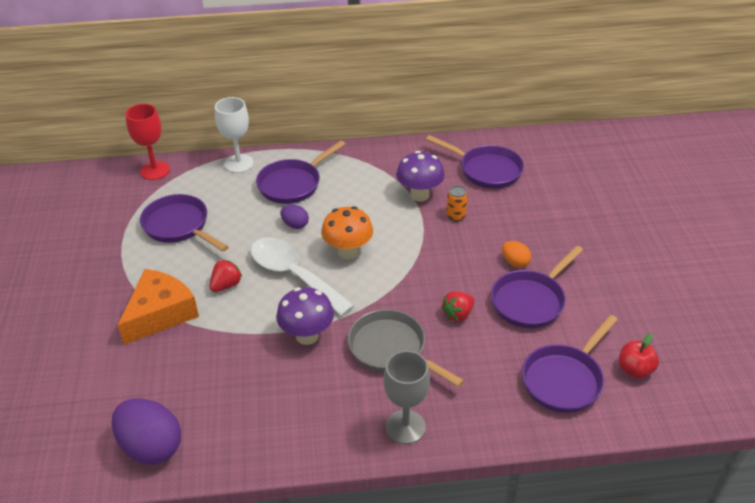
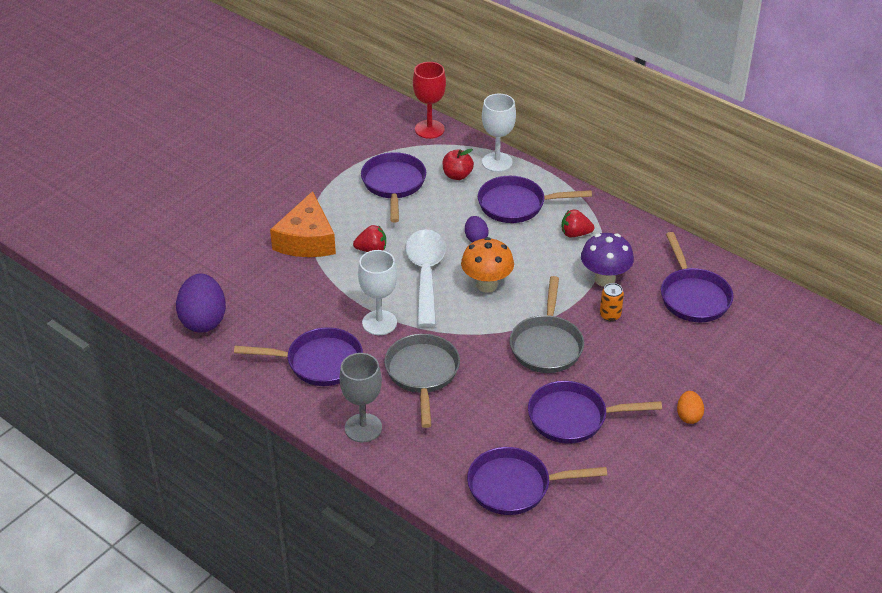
camera: 45 degrees right, 0 degrees up
(160, 314) = (307, 240): orange cheese -> orange cheese turned 105 degrees clockwise
(301, 403) = (319, 362): none -> purple pan
(307, 336) = (379, 323): purple mushroom -> white goblet
(445, 264) = (546, 345): none -> grey pan
(458, 314) = (503, 386): red strawberry -> red strawberry (575, 234)
(515, 262) = (604, 382): orange egg -> orange egg (688, 416)
(635, 370) = (578, 522): red apple -> red apple (457, 175)

